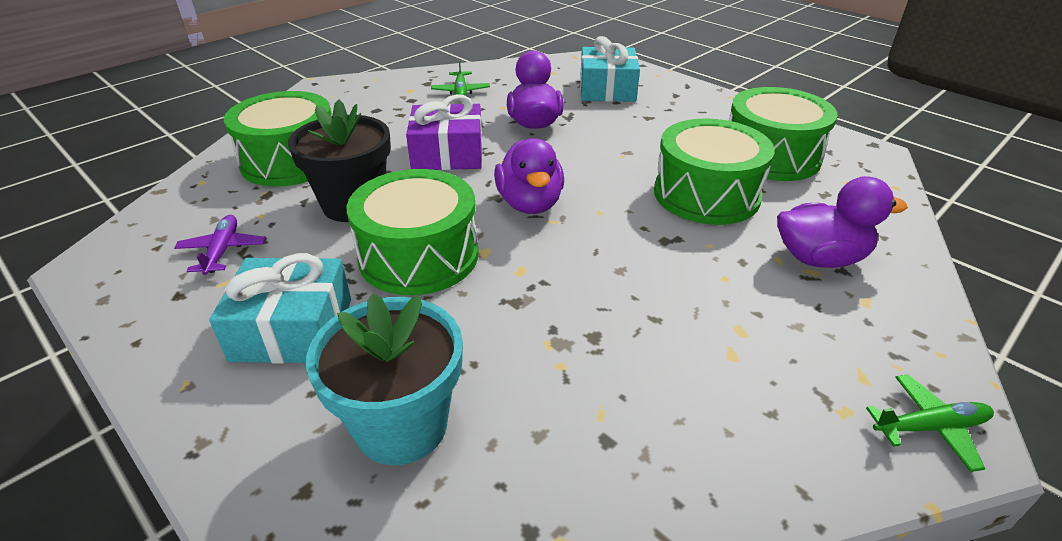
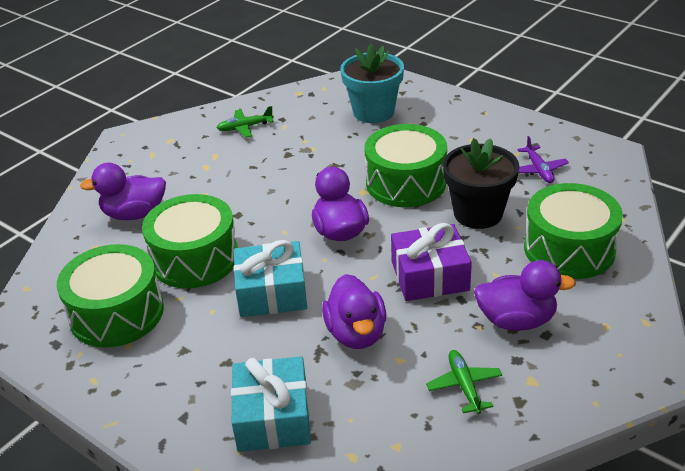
camera: 175 degrees right, 0 degrees up
(292, 329) = (453, 137): turquoise gift -> turquoise gift (272, 292)
(392, 118) = (516, 320): none -> purple duck
(929, 427) = (135, 139): green plane -> green plane (245, 127)

